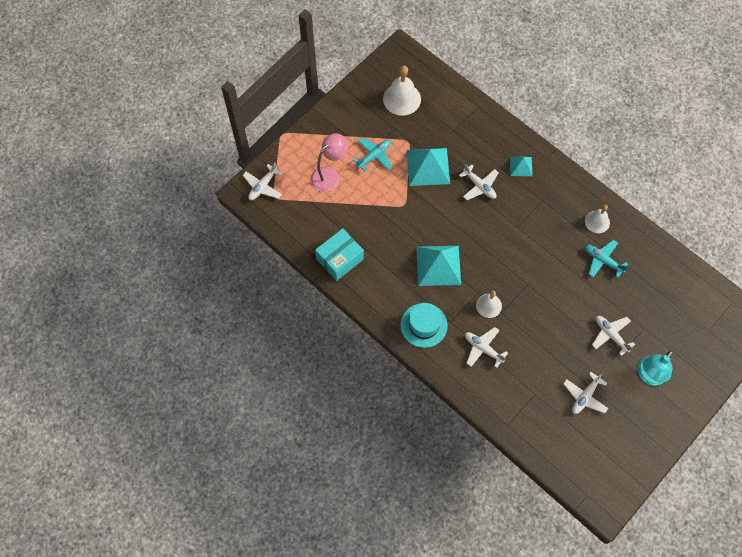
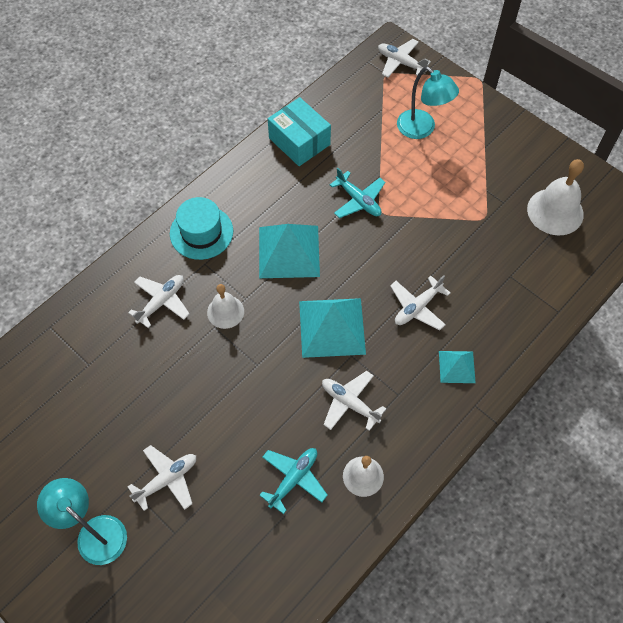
camera: 90 degrees right, 5 degrees down
(329, 175) = (422, 129): pink lamp -> turquoise lamp
(374, 156) = (456, 178): turquoise plane -> turquoise plane (358, 200)
(428, 166) = (445, 242): turquoise pyramid -> turquoise pyramid (332, 327)
(585, 396) = (75, 433): white plane -> white plane (349, 403)

